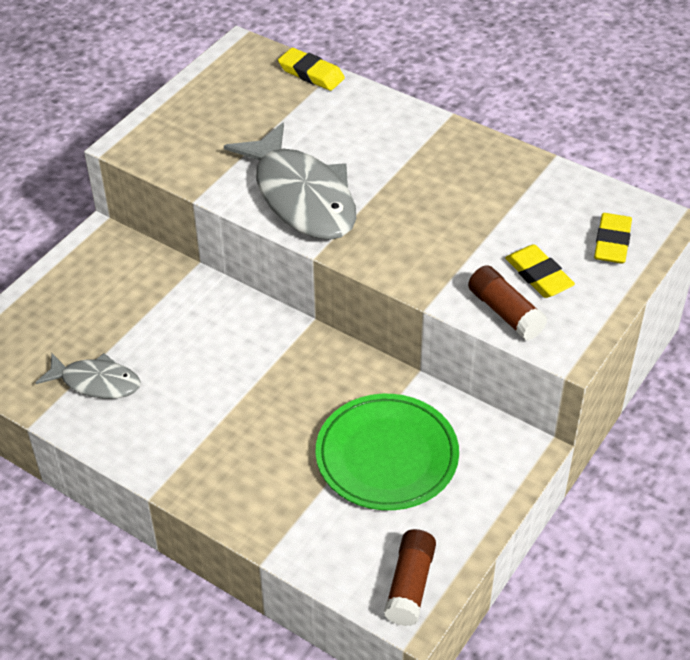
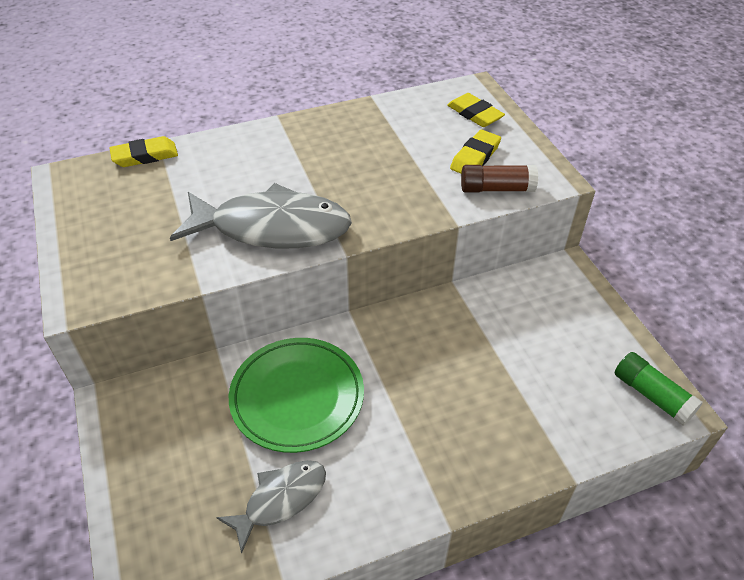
camera: 55 degrees left, 0 degrees up
(387, 456) = (520, 342): green plate -> green plate (297, 397)
(410, 585) = (652, 395): brown glue stick -> green glue stick
(539, 275) = (475, 157): yellow eraser -> yellow eraser turned 60 degrees counterclockwise

